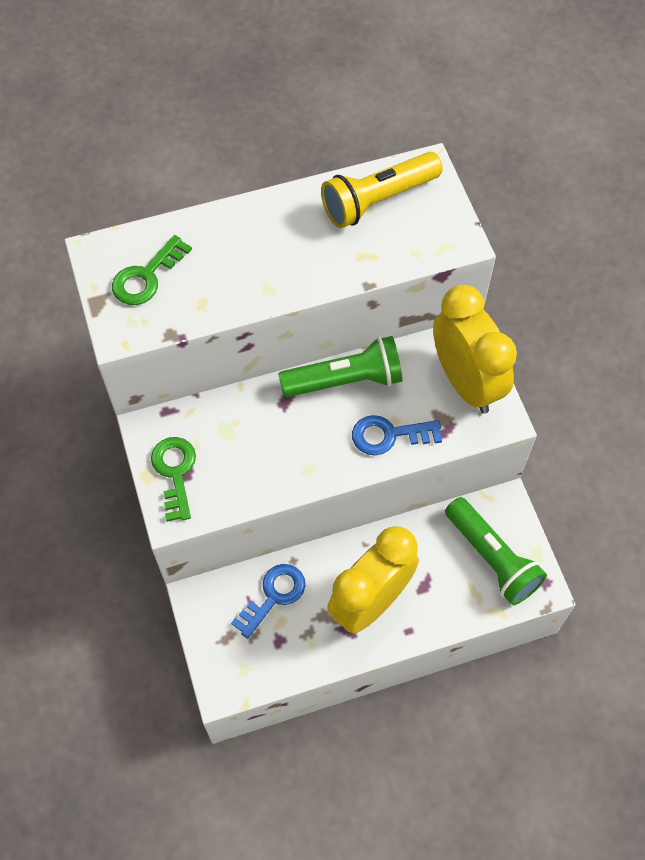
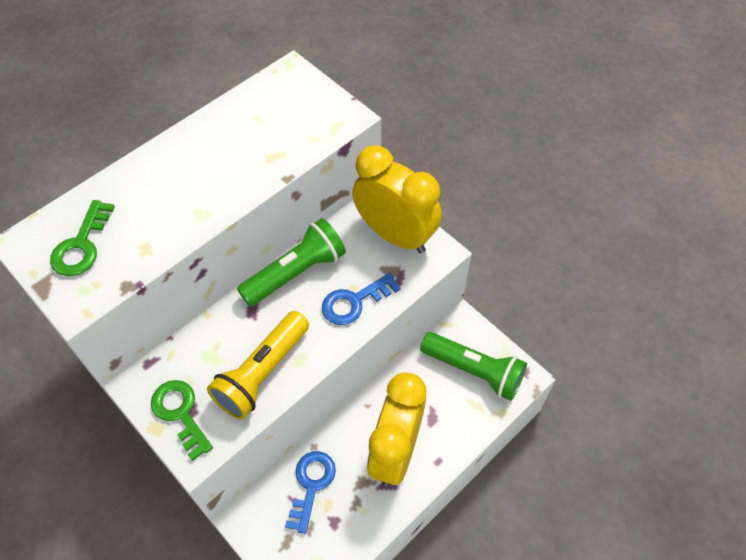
camera: 25 degrees left, 5 degrees down
(378, 200) = (262, 109): yellow flashlight -> yellow flashlight (262, 373)

